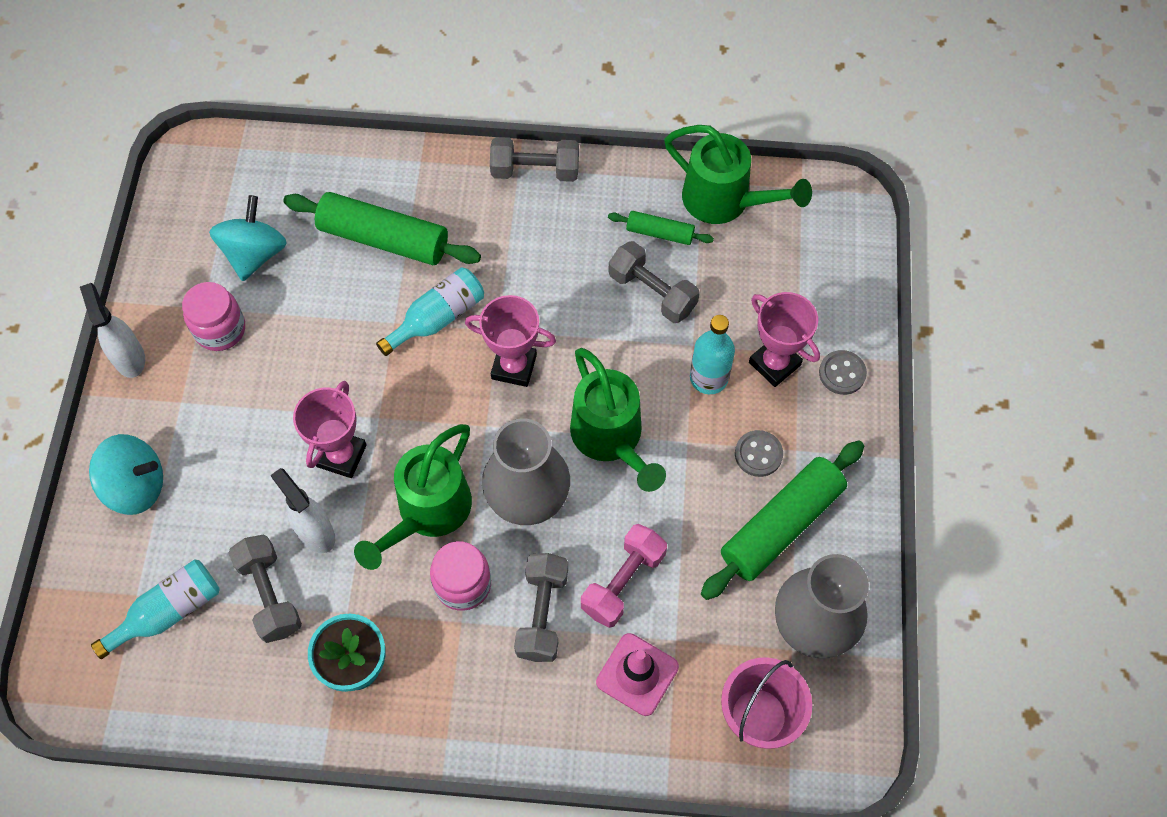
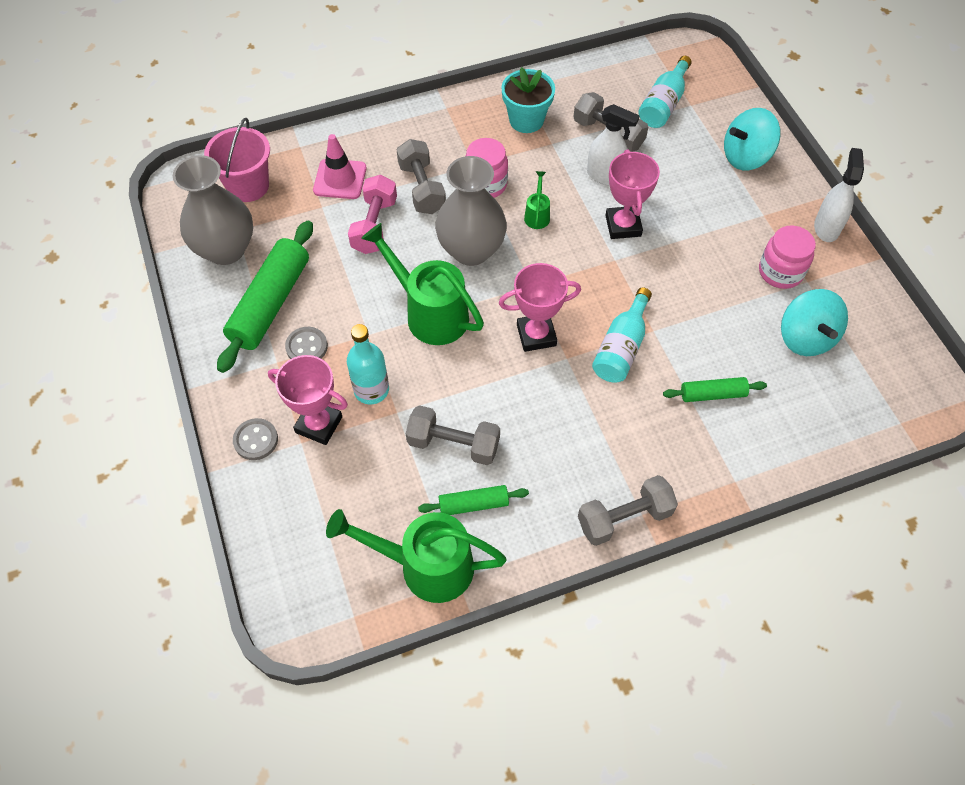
camera: 155 degrees right, 5 degrees down
(129, 358) = (826, 227): white spray bottle -> white spray bottle turned 120 degrees counterclockwise
(383, 239) = (712, 394): green rolling pin -> green rolling pin, size x0.52
(427, 513) = (537, 215): green watering can -> green watering can, size x0.45

